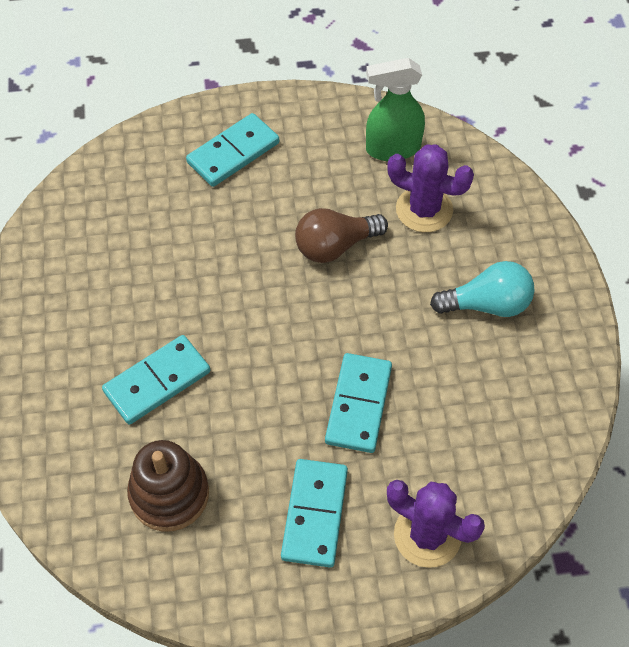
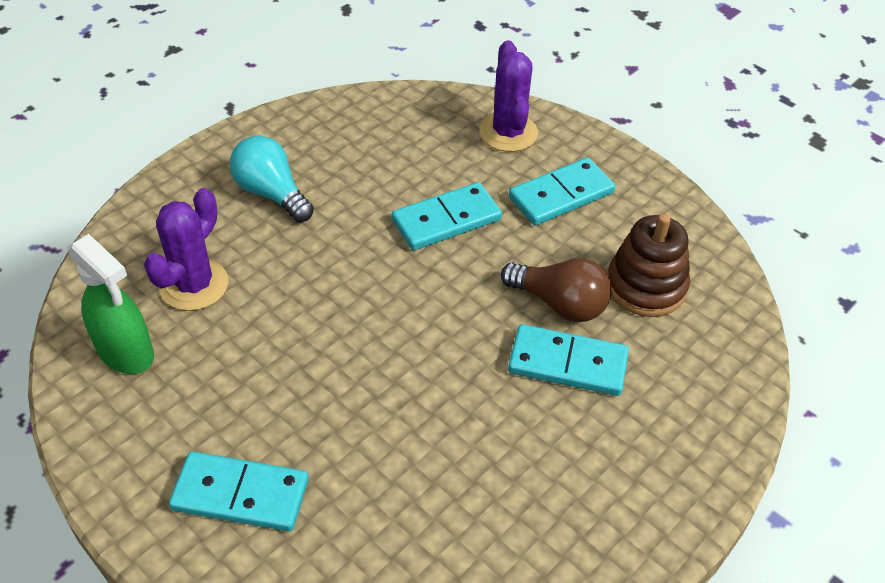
camera: 130 degrees left, 10 degrees down
(335, 246) = (296, 326): brown light bulb -> brown light bulb (559, 303)
(424, 209) = (194, 285): purple cactus -> purple cactus turned 45 degrees clockwise

